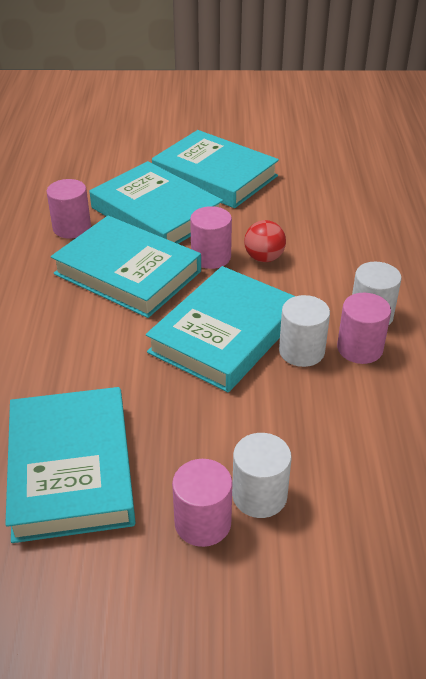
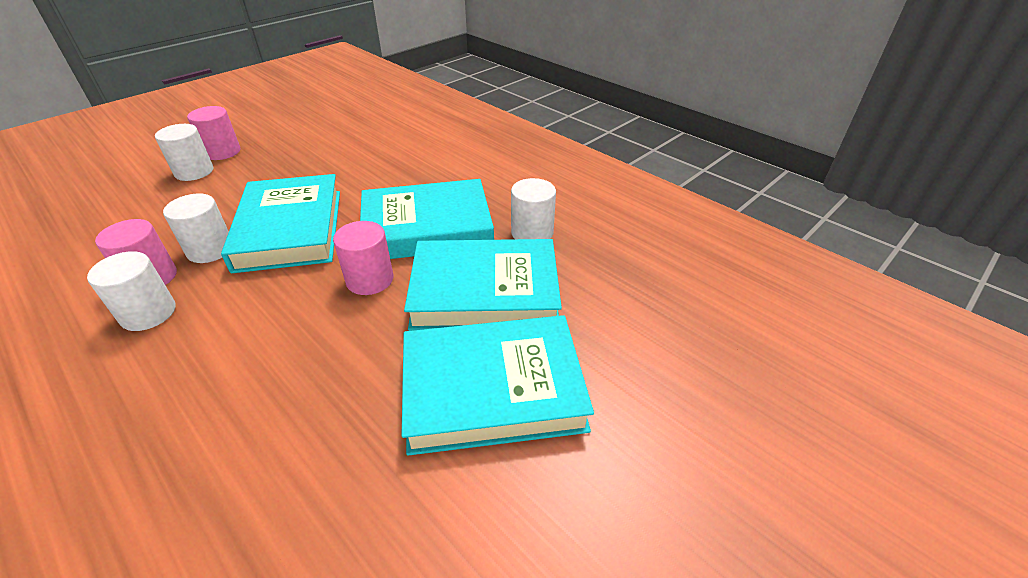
camera: 135 degrees right, 0 degrees up
(71, 469) = (319, 138): turquoise book -> none
(72, 228) = (532, 233): pink cylinder -> white cylinder
(264, 258) = (312, 310): red ball -> none

